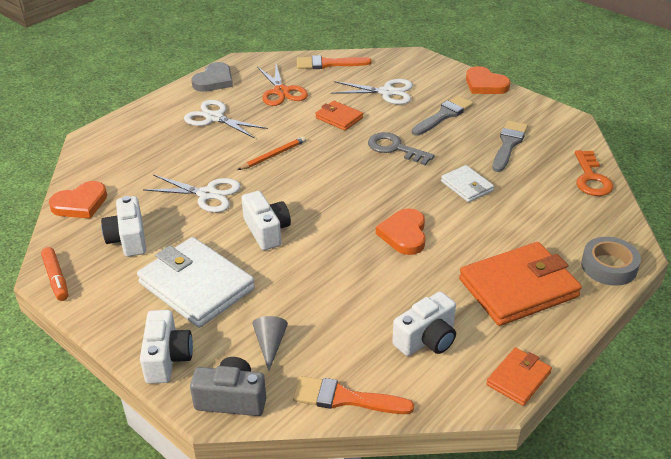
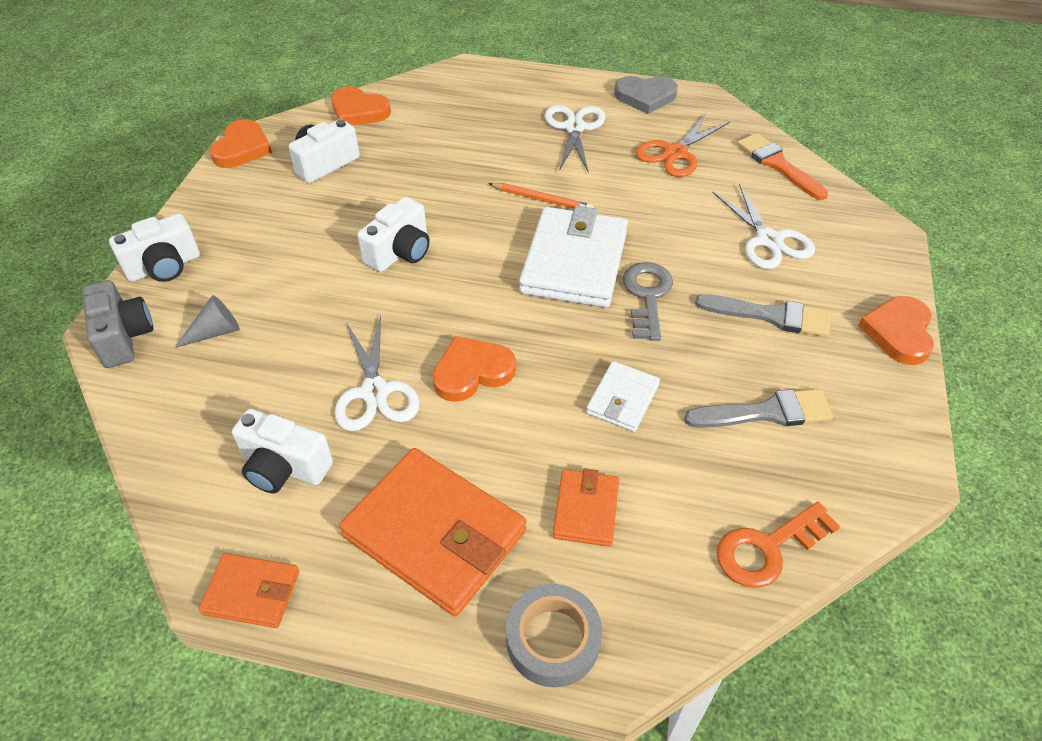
camera: 60 degrees right, 10 degrees up
(56, 279) = (242, 148): orange marker -> orange heart
(196, 286) = (279, 240): white wallet -> white wallet (574, 262)
(207, 194) = (432, 182): white scissors -> white scissors (375, 392)
(339, 118) = (667, 221): orange wallet -> orange wallet (586, 510)
(345, 398) = (155, 427): orange brush -> none

